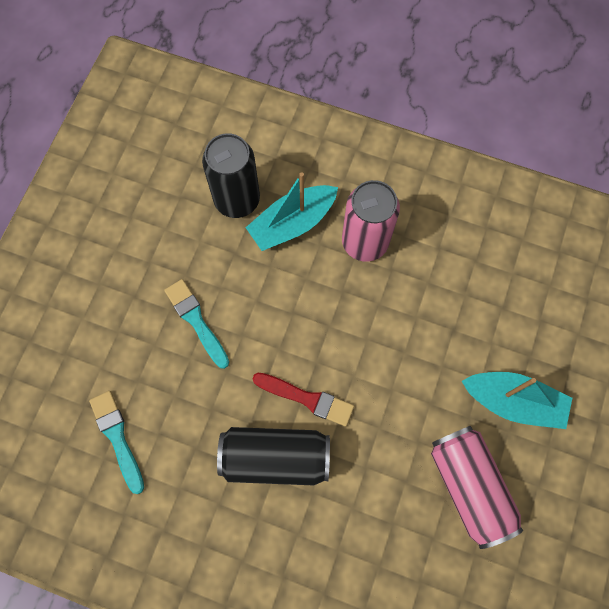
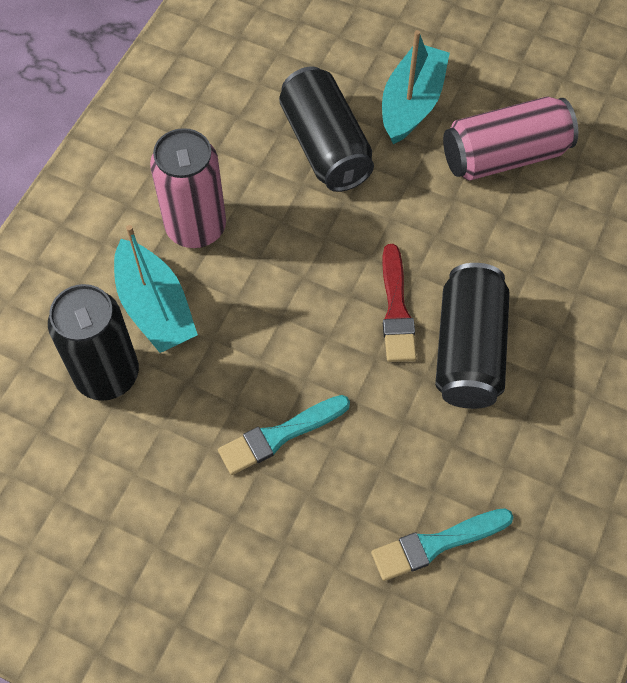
camera: 85 degrees left, 10 degrees down
(307, 399) = (396, 309): red brush -> red brush turned 150 degrees clockwise
(456, 332) = (325, 146): none -> black can

